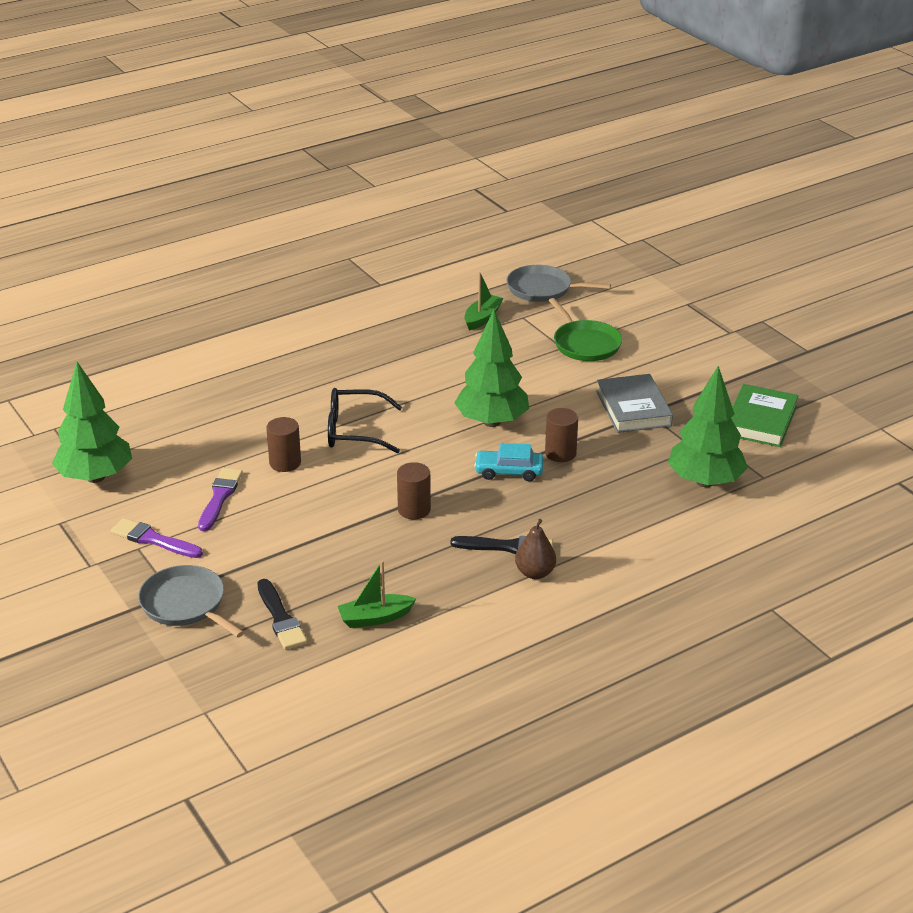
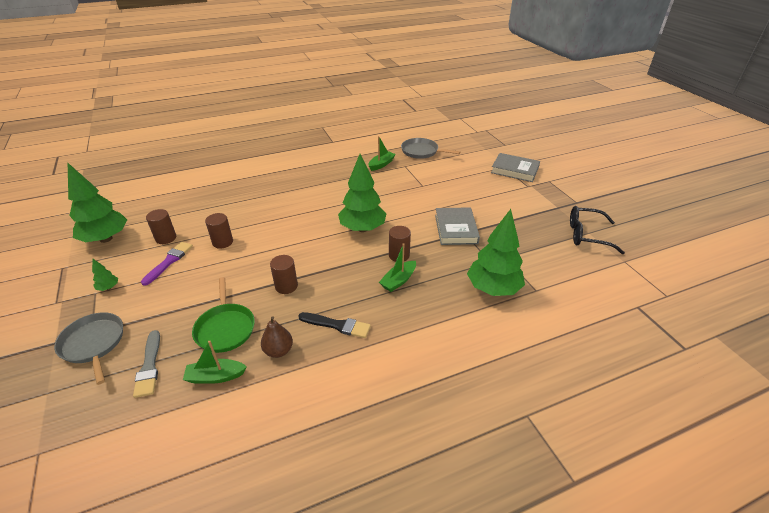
camera: 10 degrees right, 5 degrees up
(153, 539) = (108, 288): purple brush -> green tree
(191, 466) = (166, 238): none -> brown cylinder
(280, 618) = (149, 366): black brush -> grey brush
(354, 431) = (275, 225): black glasses -> black glasses (586, 235)
(509, 471) = (360, 265): turquoise car -> none
(535, 573) = (349, 351): brown pear -> brown pear (278, 351)
(571, 486) = (398, 281): none -> green boat
(585, 344) = (436, 185): green pan -> green pan (225, 328)
(705, 308) = (514, 170): none -> grey book
(760, 420) = (539, 246): green book -> none

